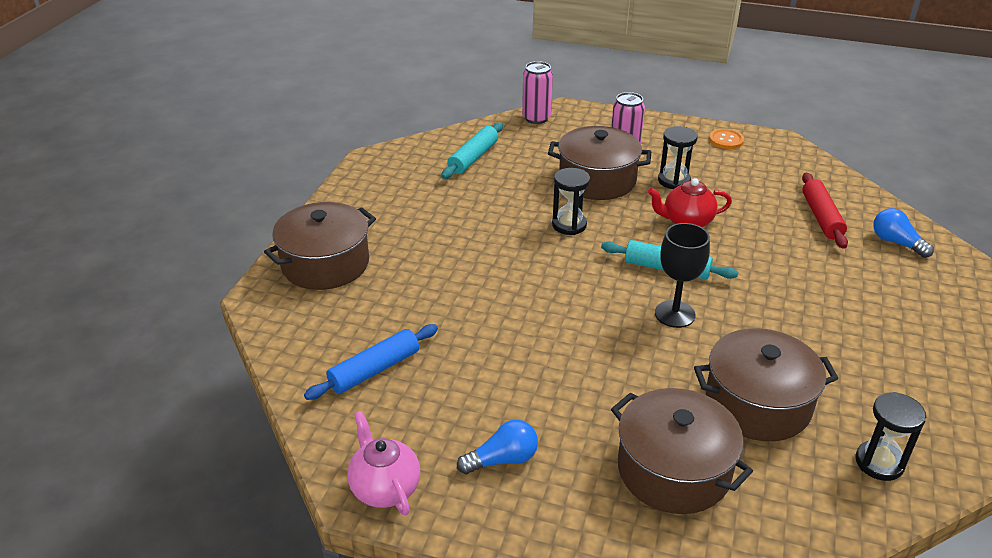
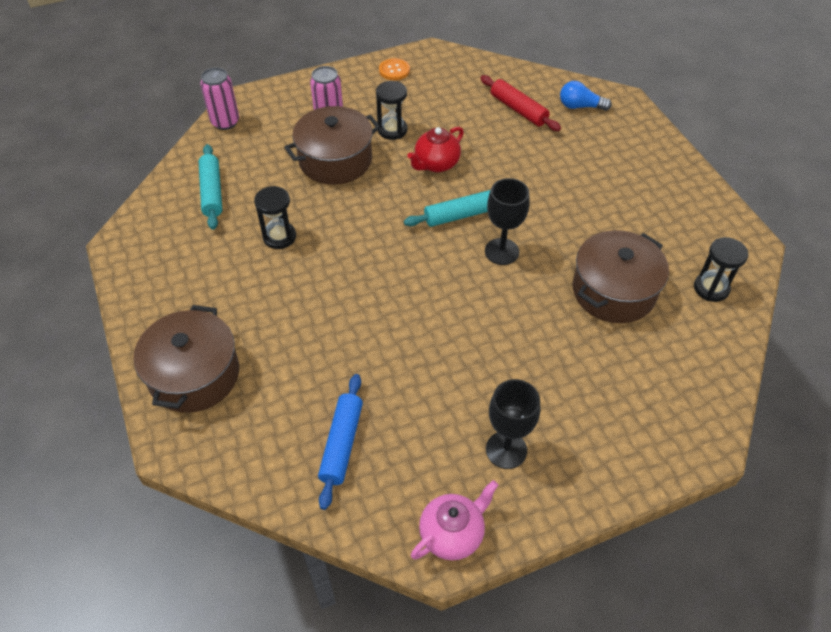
camera: 40 degrees left, 15 degrees up
(385, 488) = (452, 534): pink teapot -> pink teapot turned 120 degrees clockwise
(502, 460) = (506, 450): blue light bulb -> black goblet
(569, 225) = (355, 216): black hourglass -> black hourglass (279, 237)
(673, 470) = (613, 377): brown pot -> none

